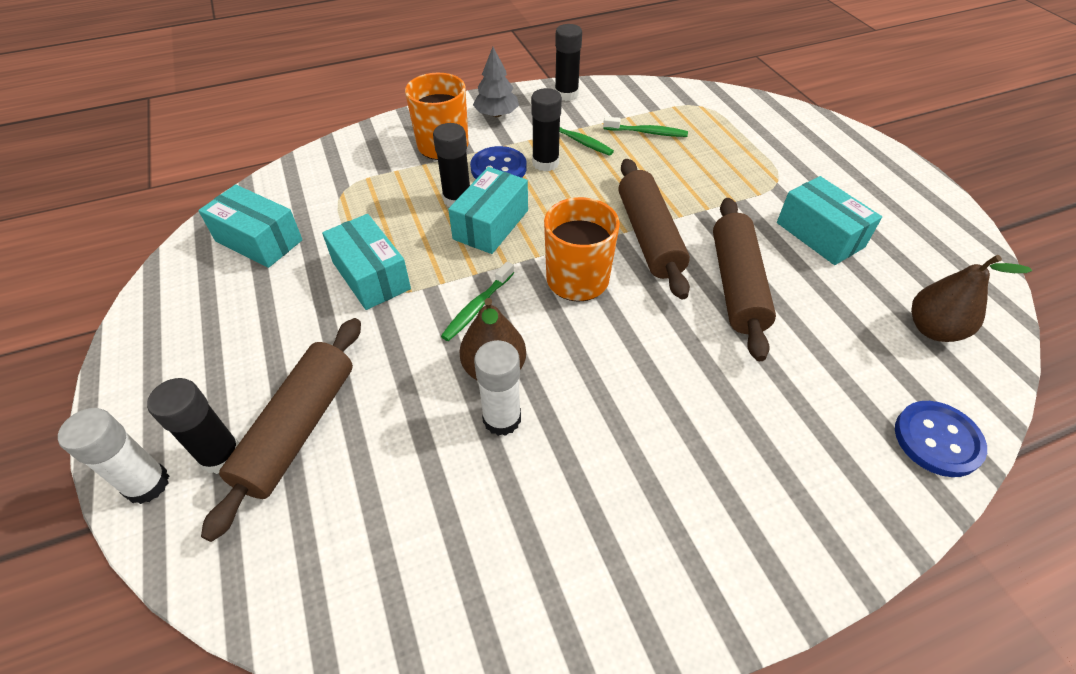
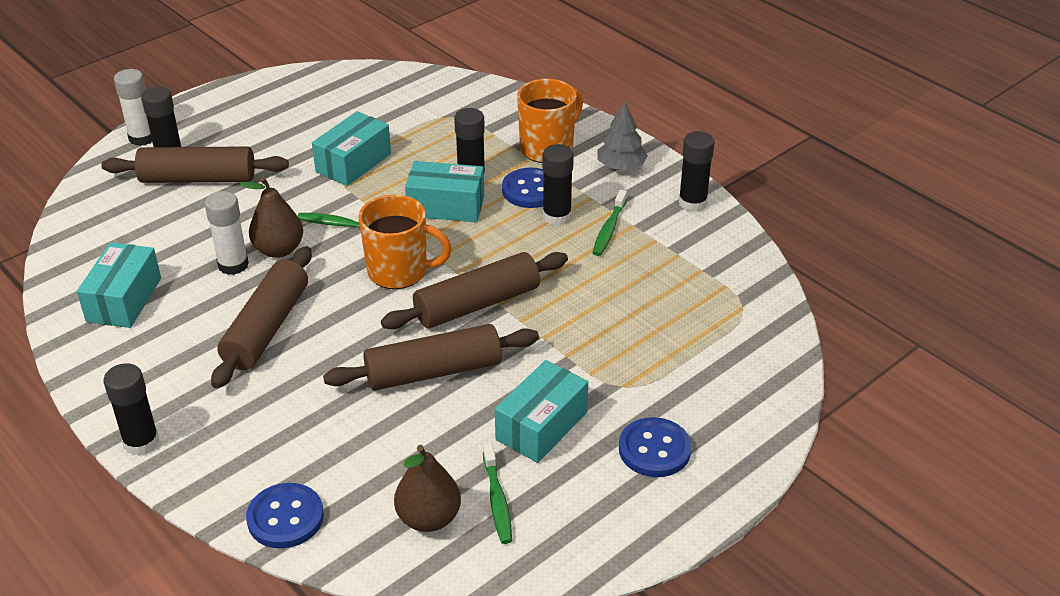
camera: 70 degrees right, 10 degrees down
(259, 240) = (368, 98): turquoise box -> turquoise box (124, 300)
(631, 405) = (266, 328): none -> brown rolling pin
(647, 132) = (656, 274): green toothbrush -> green toothbrush (497, 500)
(811, 572) = (141, 442): none -> black glue stick
(852, 184) = (654, 449): none -> blue button

